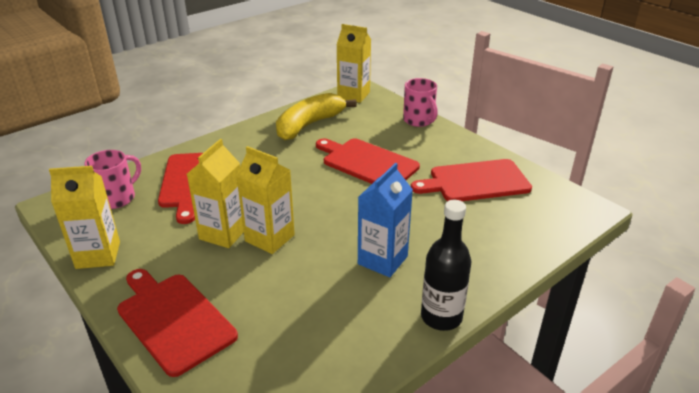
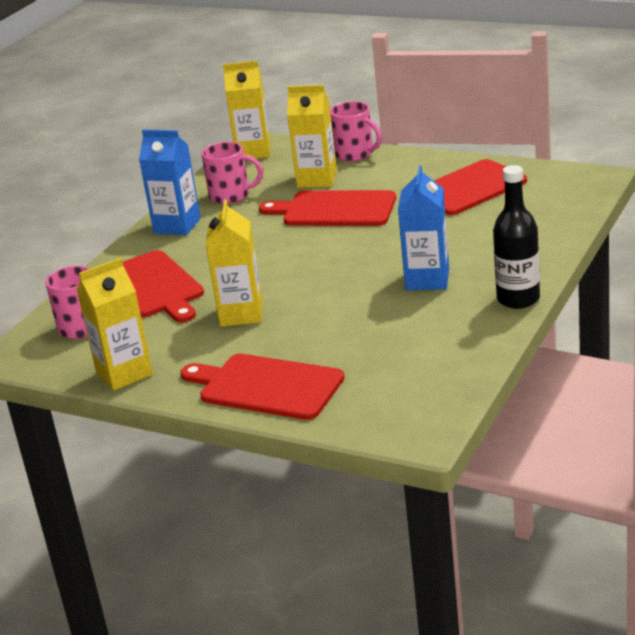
camera: 20 degrees left, 5 degrees down
(254, 136) = (177, 226): none -> blue carton
(269, 238) = (295, 301): yellow carton -> yellow carton (317, 179)
(309, 125) = (231, 196): yellow banana -> pink mug

